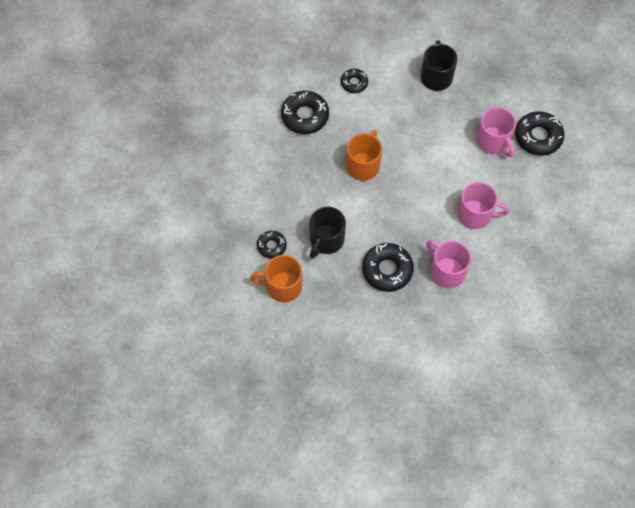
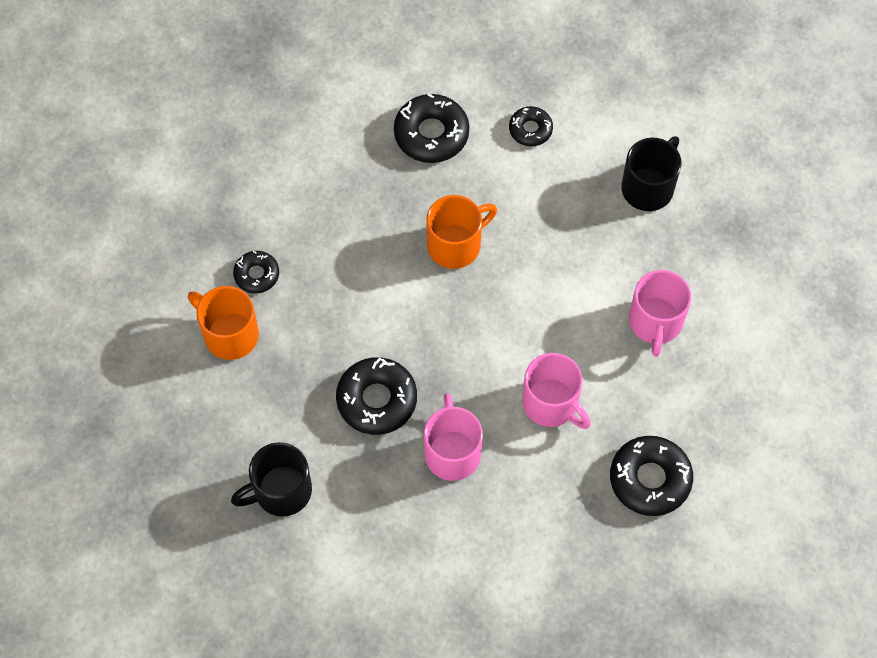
camera: 35 degrees right, 0 degrees up
(326, 240) = (330, 311): black mug -> black mug (281, 491)
(538, 137) = (723, 355): black donut -> black donut (650, 479)

